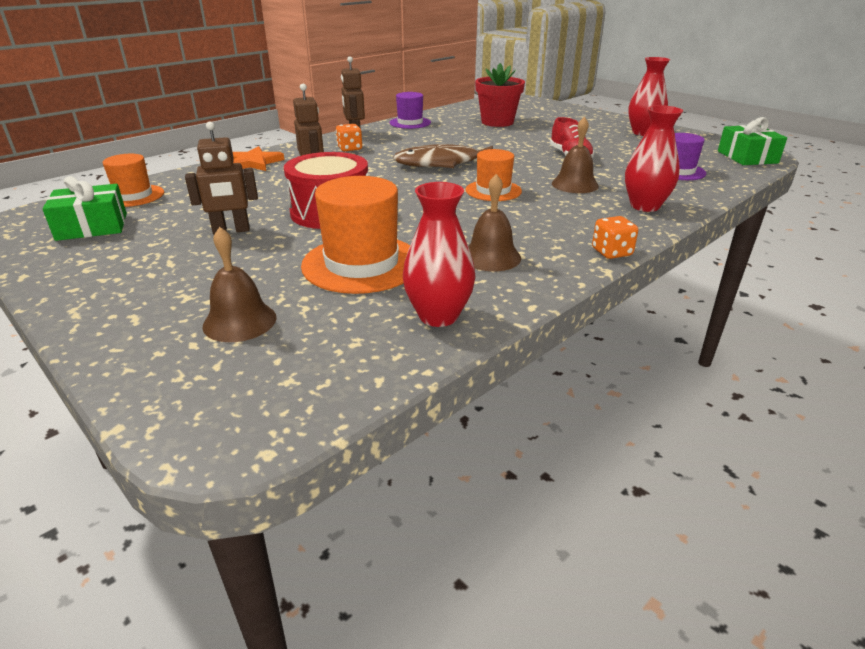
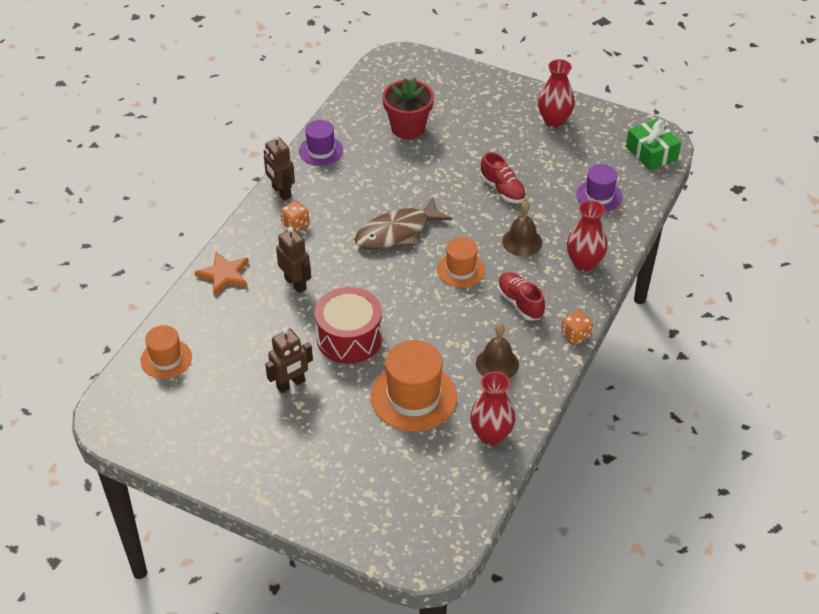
camera: 20 degrees left, 15 degrees up
(92, 227) = (176, 410): green gift -> none
(239, 321) = (374, 476): brown bell -> none
(549, 219) = (520, 303): none -> red shoe

